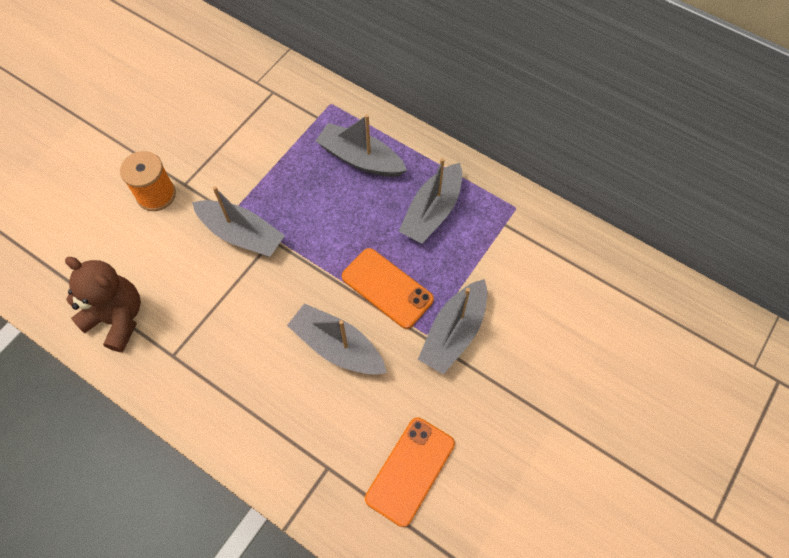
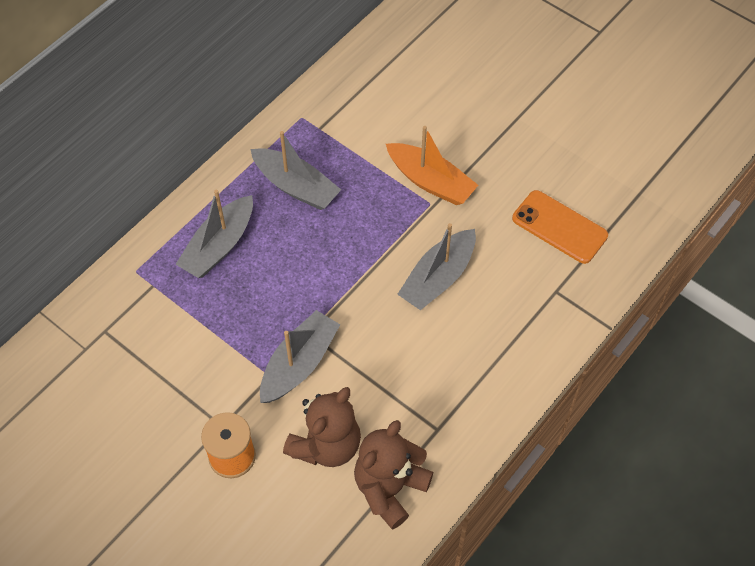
camera: 85 degrees left, 5 degrees down
(162, 264) = (326, 445): none -> brown teddy bear
(387, 288) = (378, 232): orange phone -> none
(454, 333) = (431, 181): grey boat -> orange boat

